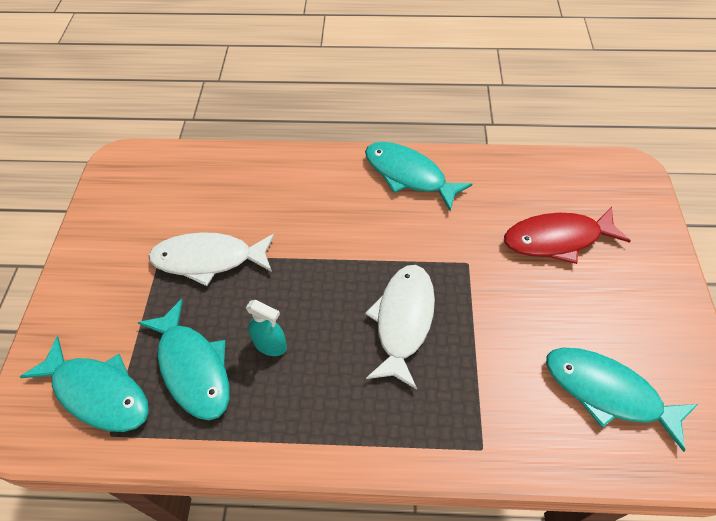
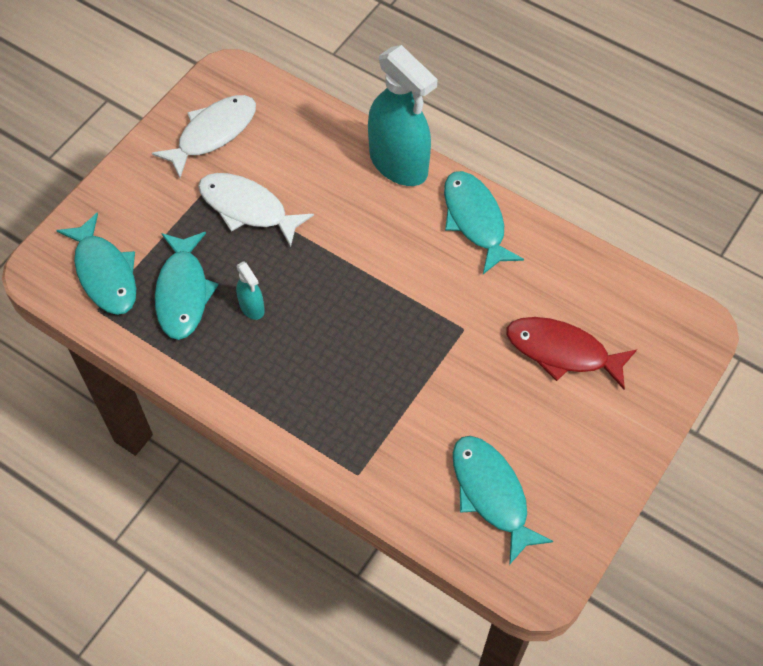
camera: 30 degrees right, 5 degrees up
(316, 163) = (399, 164): none -> turquoise spray bottle
(403, 321) = (370, 346): white fish -> white fish (213, 133)

